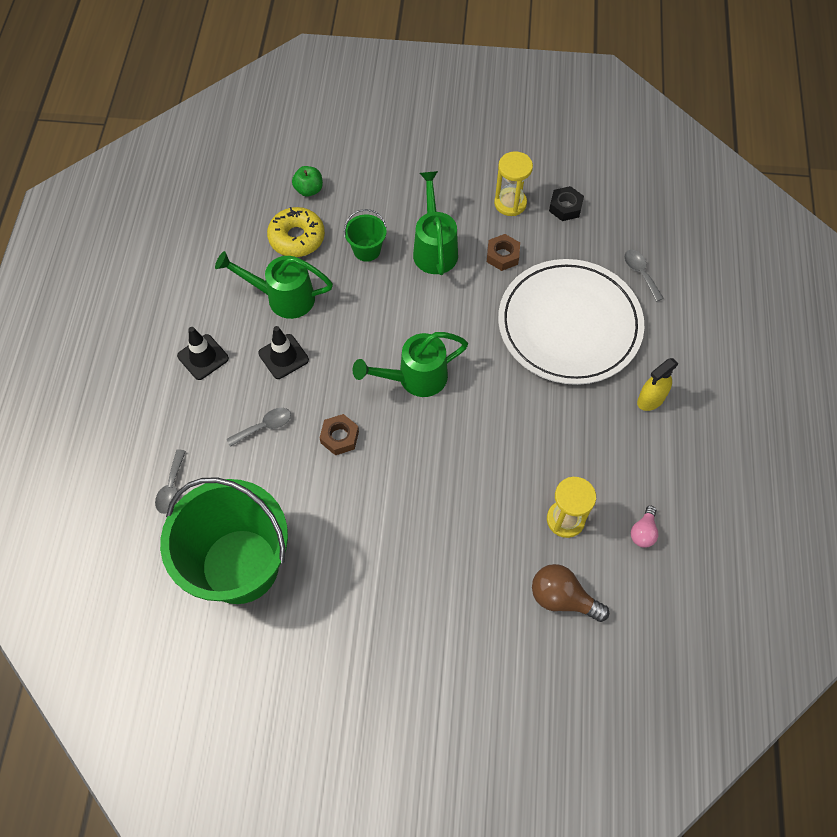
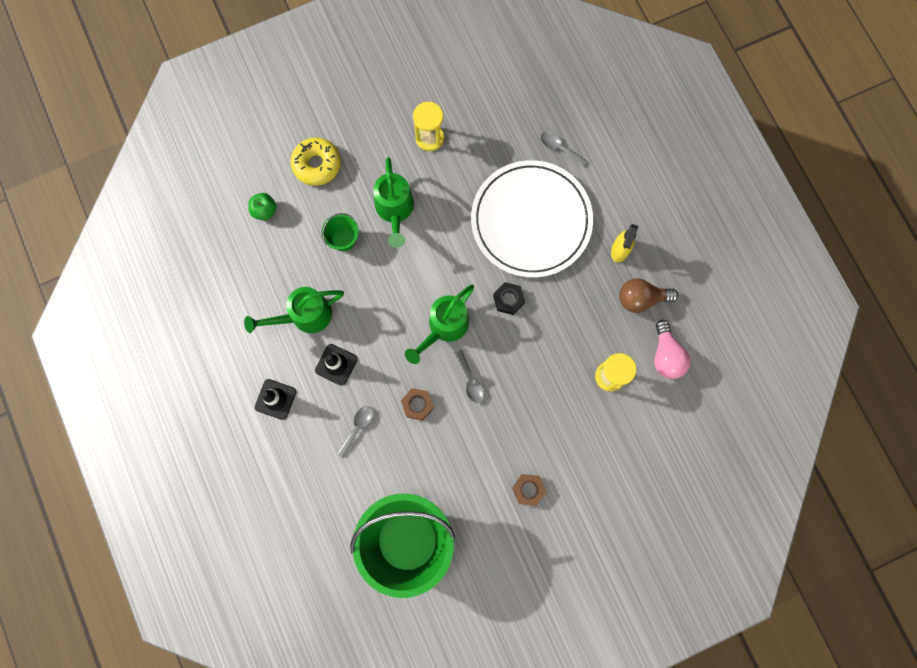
camera: 30 degrees left, 15 degrees up
(171, 488) = (321, 513): grey spoon -> grey spoon (471, 381)
(297, 238) = (282, 259): yellow donut -> yellow donut (317, 164)
(434, 249) = (395, 210): green watering can -> green watering can turned 150 degrees counterclockwise
(502, 255) = (450, 188): brown nut -> brown nut (528, 489)
(562, 598) = (638, 434): brown light bulb -> brown light bulb (641, 298)
(565, 207) = (473, 119): black nut -> black nut (508, 299)
(643, 532) = (666, 355): pink light bulb -> pink light bulb, size x1.64

